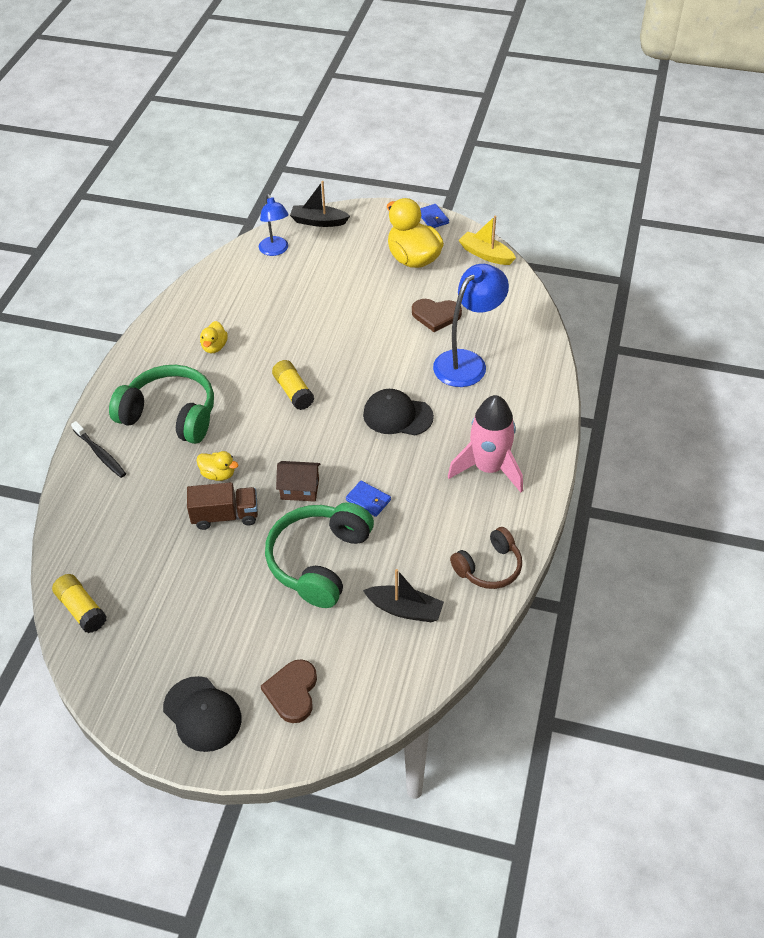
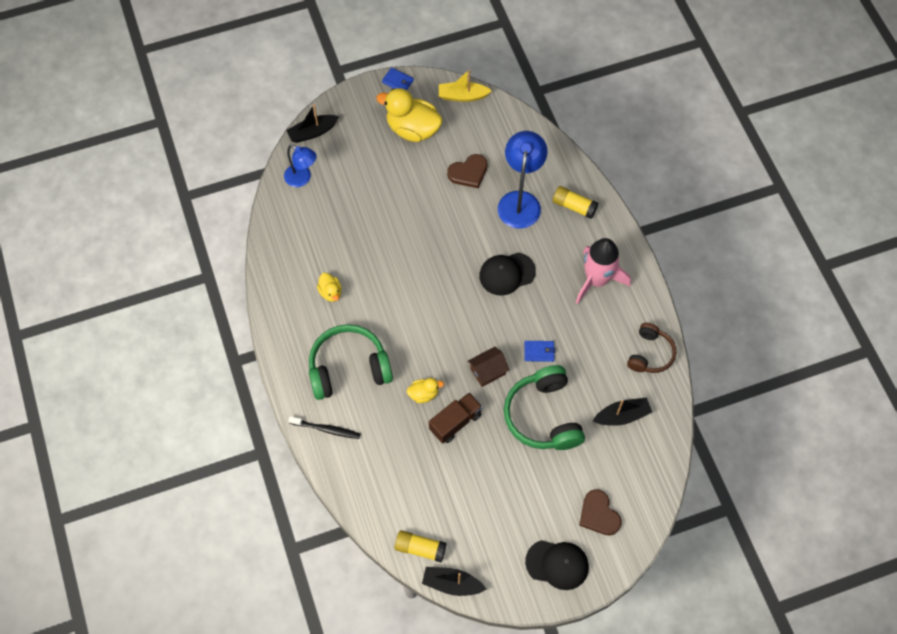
camera: 35 degrees left, 15 degrees up
(79, 663) = (452, 584): none -> black boat
(293, 392) = (420, 297): yellow glue stick -> yellow glue stick (574, 206)

